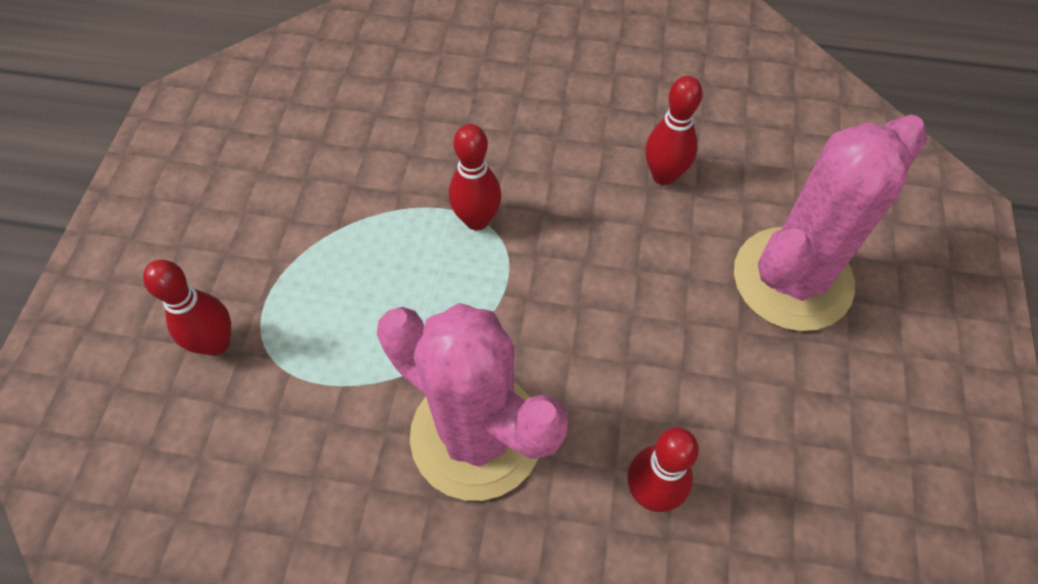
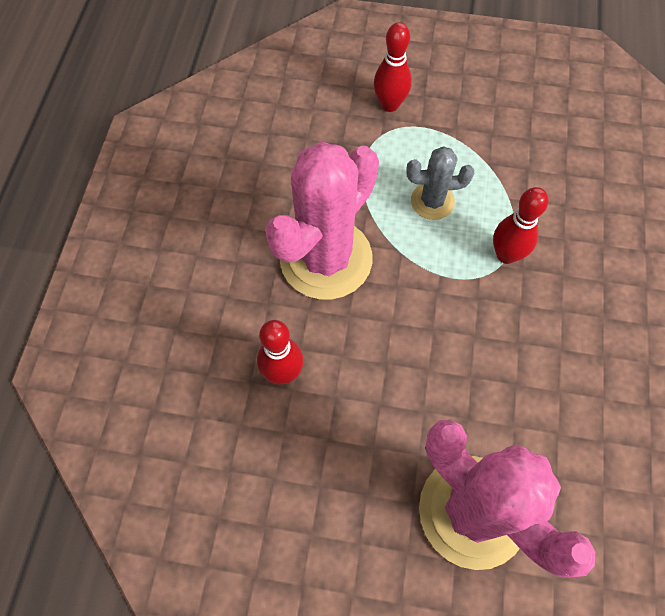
camera: 90 degrees right, 5 degrees up
(392, 296) = (432, 201): none -> grey cactus
(664, 175) = (574, 406): red bowling pin -> none

